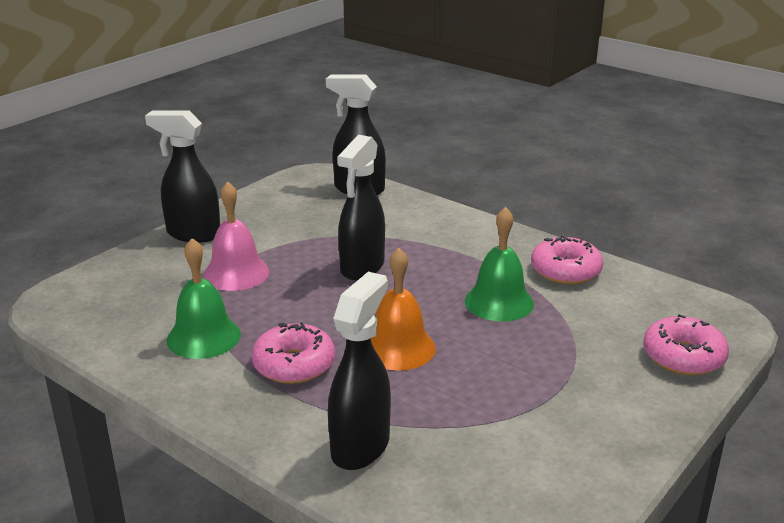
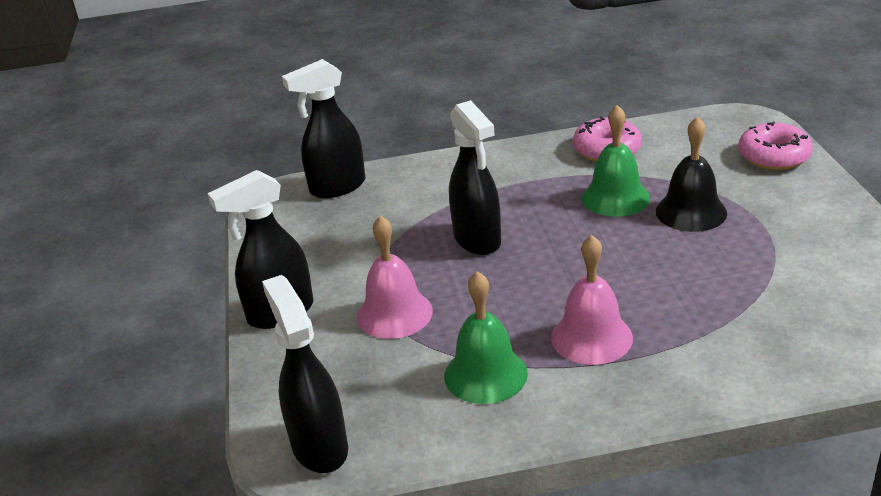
camera: 45 degrees left, 5 degrees up
(294, 364) = (591, 337): pink donut -> pink bell
(361, 446) = (747, 347): black spray bottle -> black spray bottle (319, 446)
(398, 348) = (627, 272): orange bell -> none
(527, 346) = (691, 212): none -> black bell

